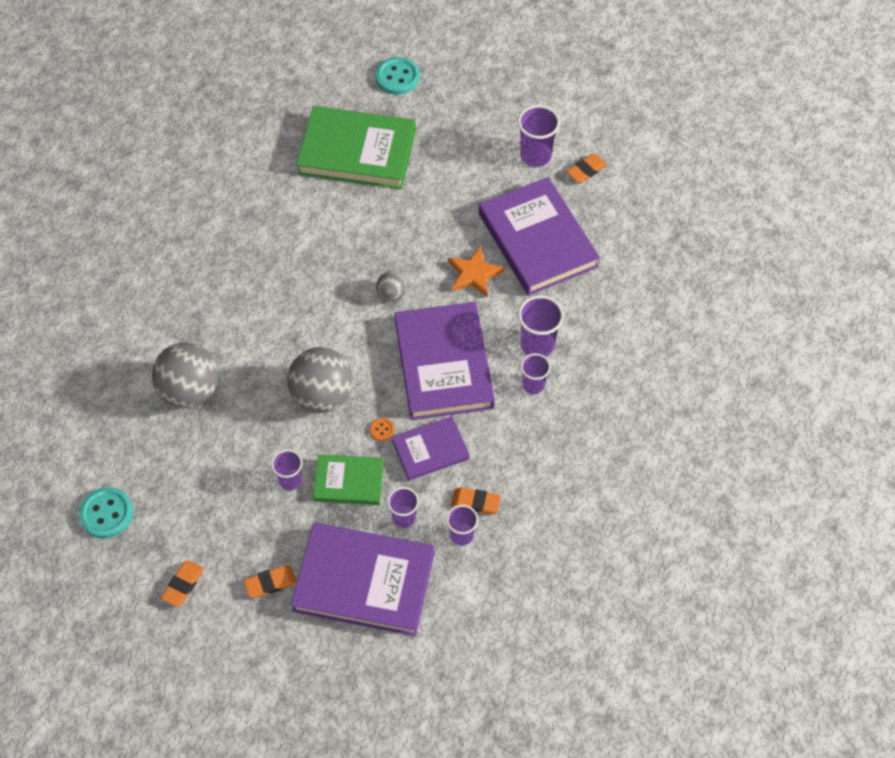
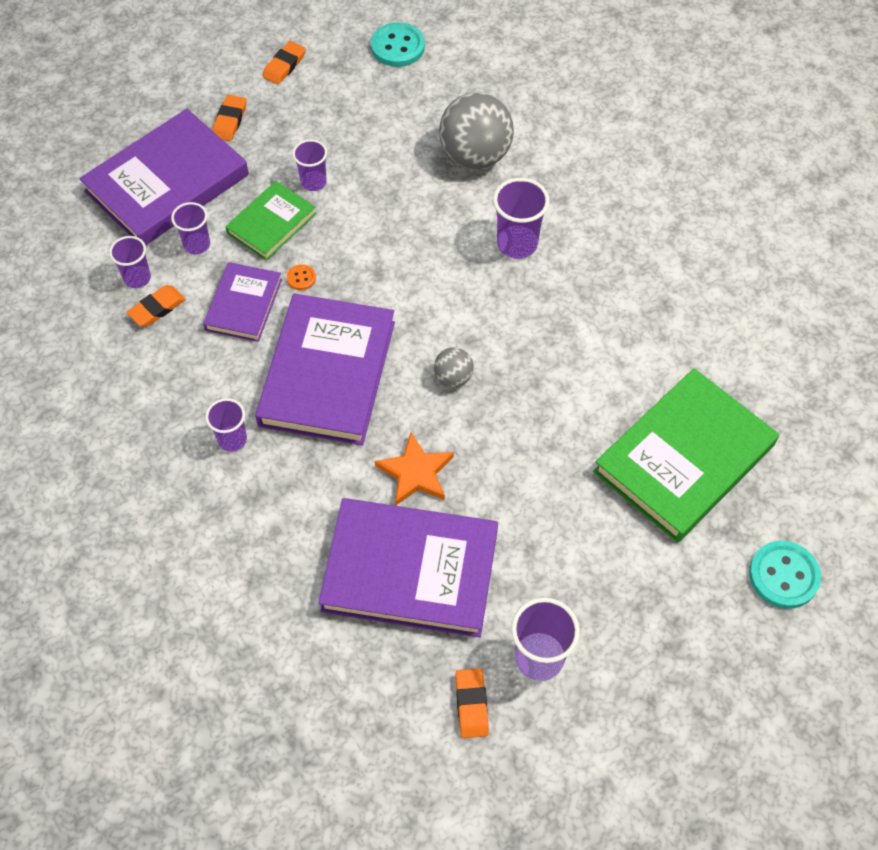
camera: 125 degrees right, 0 degrees up
(183, 585) = (284, 65): orange eraser -> orange eraser turned 60 degrees clockwise
(322, 395) = (381, 252): grey ball -> none
(443, 364) = (328, 373): purple book -> purple book turned 75 degrees clockwise
(537, 345) = (275, 476): purple cup -> purple cup (517, 244)

